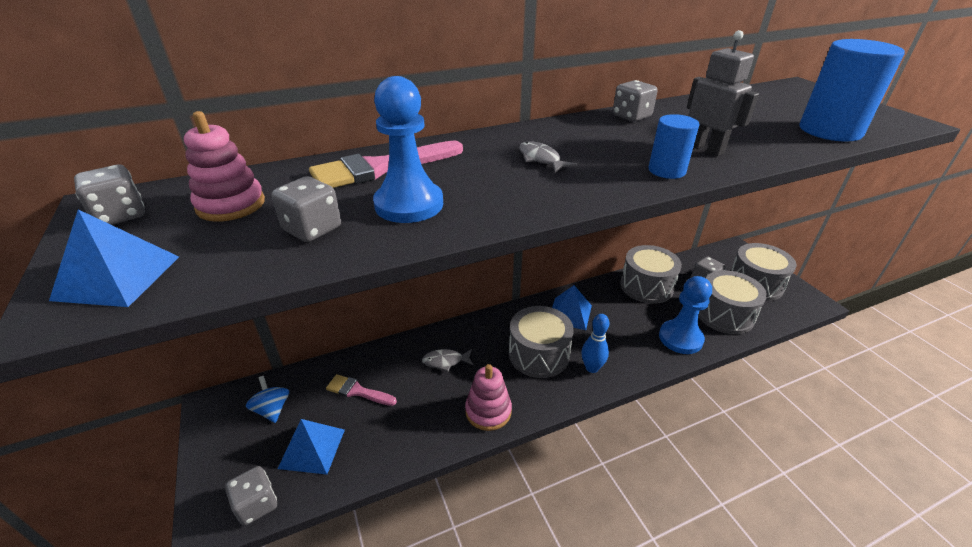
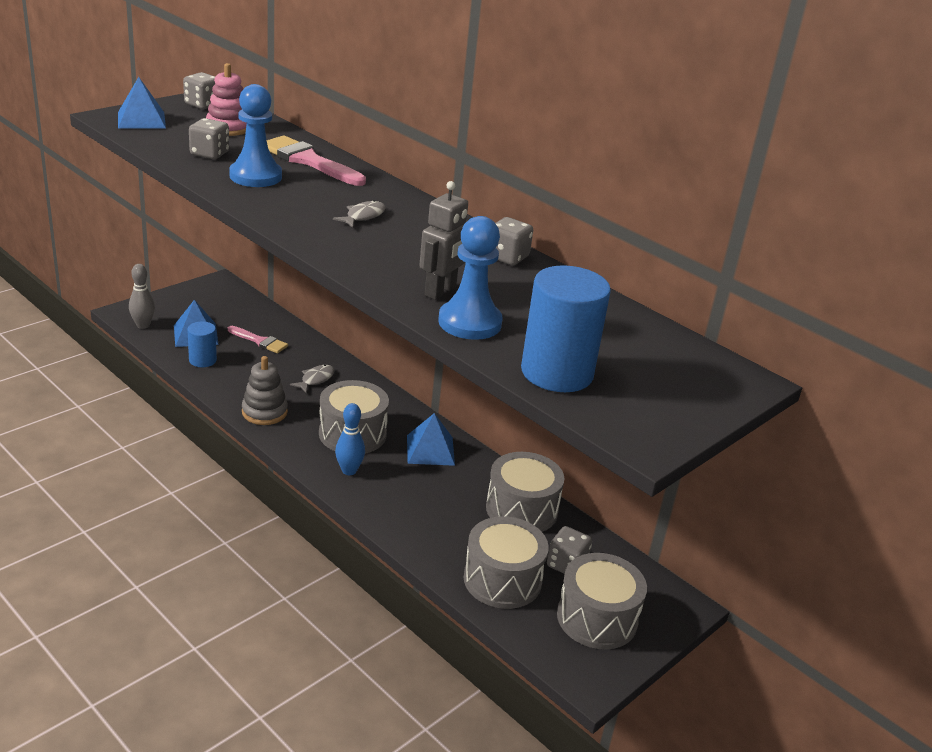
camera: 65 degrees right, 5 degrees down
(257, 504) = (143, 325): grey dice -> grey bowling pin
(272, 409) = (225, 308): blue spinning top -> none
(357, 391) = (260, 341): pink brush -> pink brush turned 120 degrees clockwise
(445, 361) = (315, 379): grey fish -> grey fish turned 60 degrees clockwise
(488, 411) = (264, 412): pink stacking toy -> grey stacking toy
(666, 171) = (373, 269): blue cylinder -> blue cylinder (202, 360)
(680, 338) = (432, 538): blue pawn -> blue pawn (469, 323)

